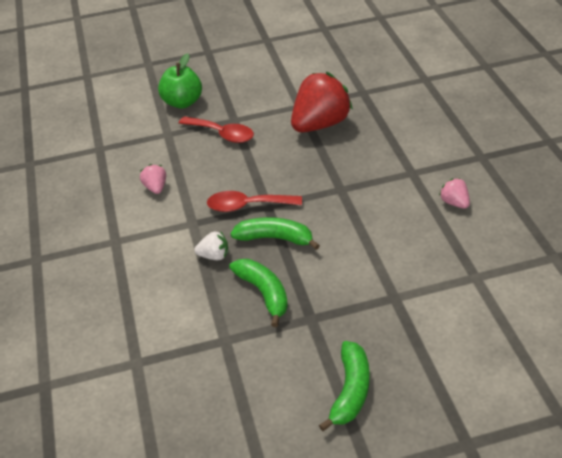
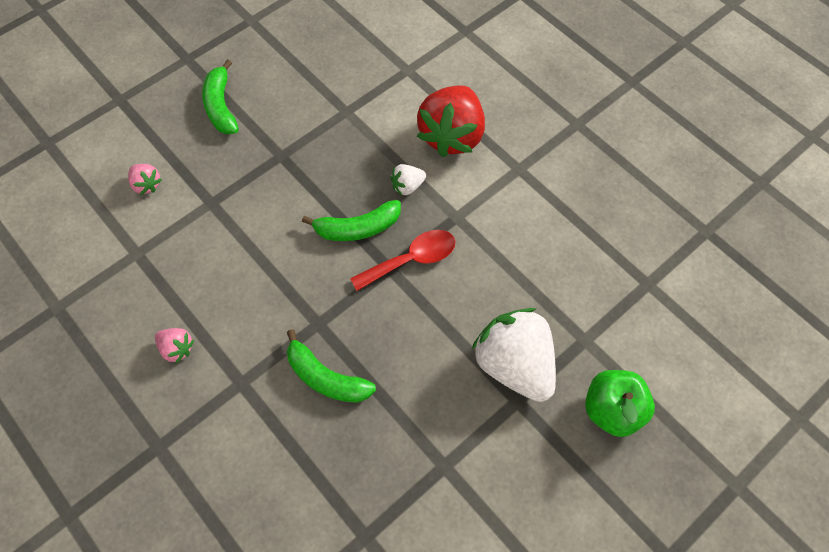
camera: 150 degrees right, 20 degrees up
(156, 188) = (531, 248): pink strawberry -> pink strawberry (147, 185)
(222, 134) = (514, 365): red spoon -> white strawberry
(264, 293) = (336, 164): green banana -> green banana (326, 377)
(320, 124) = (394, 434): red strawberry -> red strawberry (452, 136)

